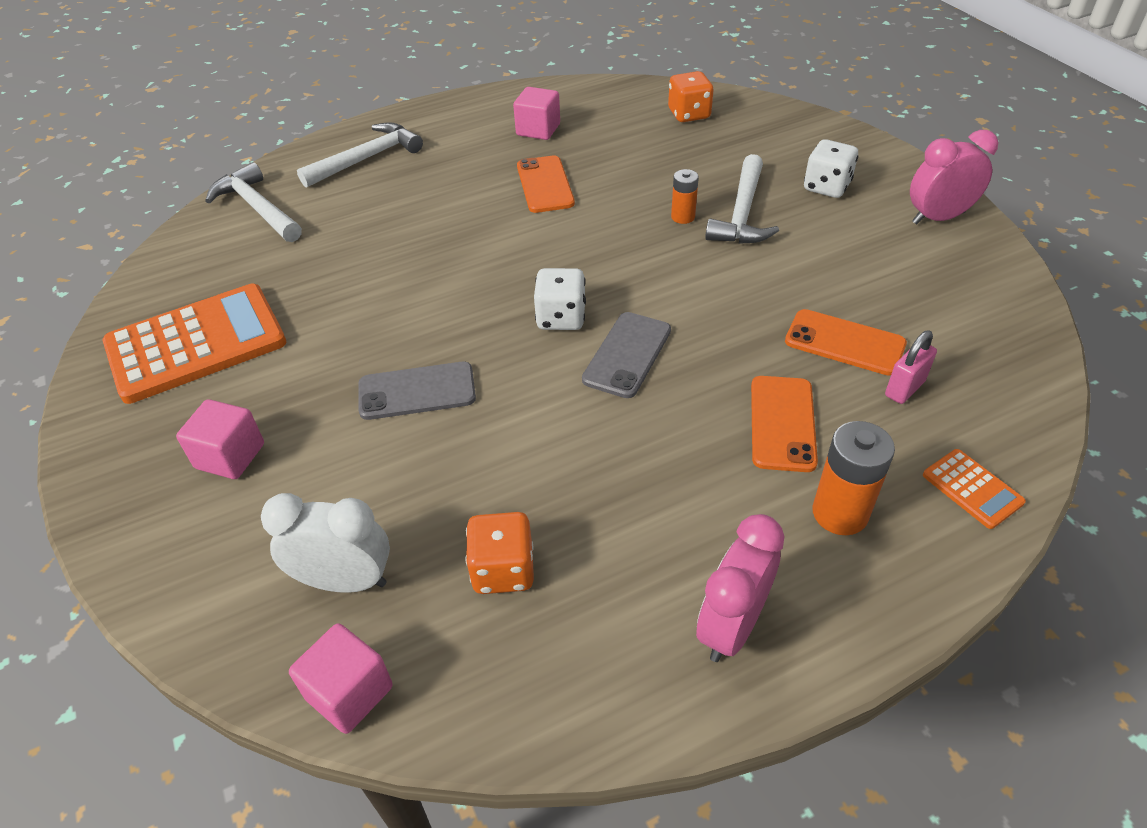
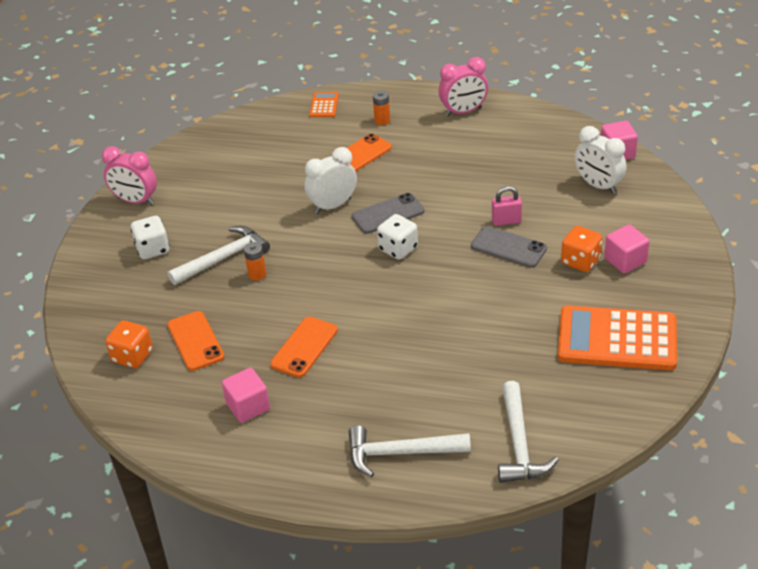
camera: 140 degrees left, 5 degrees down
(503, 570) = (530, 161): orange dice -> orange dice (580, 261)
(711, 329) = (333, 205): none -> white clock
(840, 513) = (382, 120): orange battery -> orange battery, size x0.61
(844, 343) = (284, 170): orange phone -> orange phone (195, 341)
(904, 388) = (291, 143): pink padlock -> pink padlock (506, 221)

